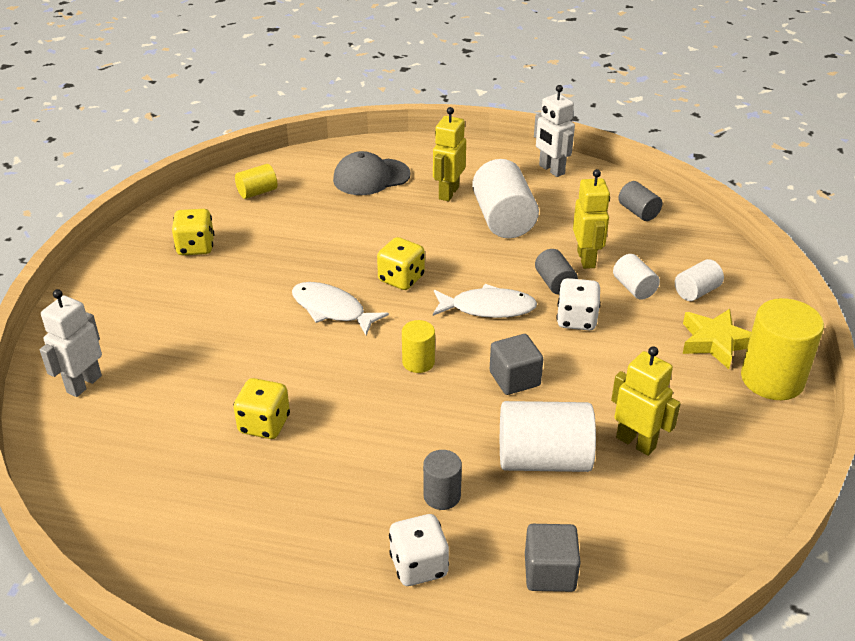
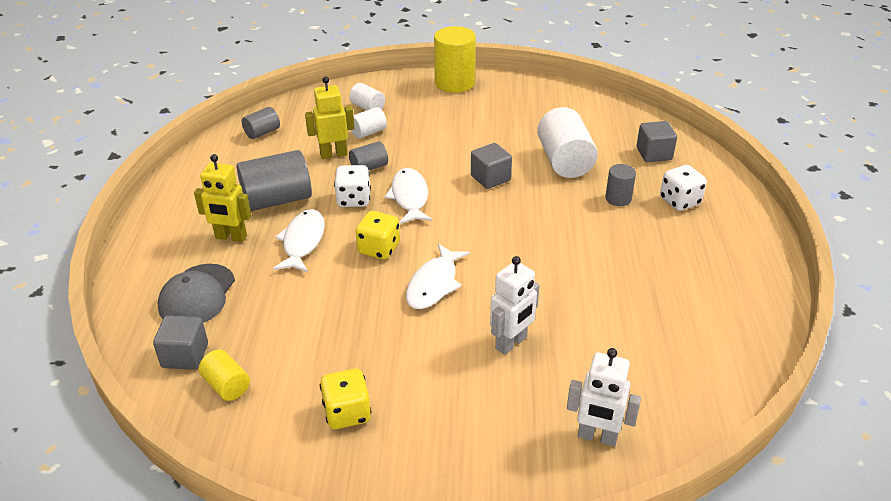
camera: 100 degrees left, 0 degrees up
(264, 424) = (593, 296): yellow dice -> none
(300, 173) = (185, 355): none -> grey cube
(371, 177) = (197, 295): grey cap -> grey cap turned 45 degrees clockwise
(418, 362) = (488, 225): yellow cylinder -> none
(428, 233) = (302, 242): none -> white fish
(503, 219) = (277, 200): white cylinder -> grey cylinder
(551, 170) = (190, 179): white robot -> white robot (511, 343)
(576, 320) = (414, 155): white dice -> white dice (353, 200)
(636, 442) = (533, 128): yellow robot -> none
(715, 342) = (423, 101): yellow star -> none

